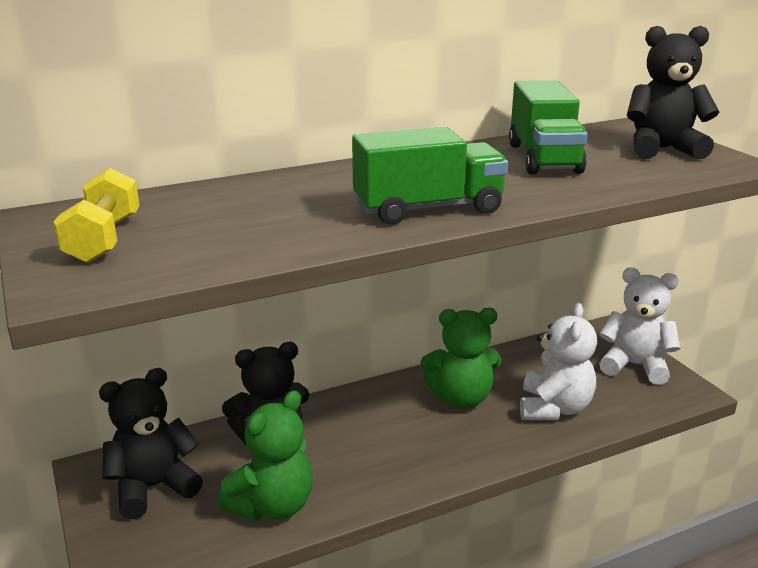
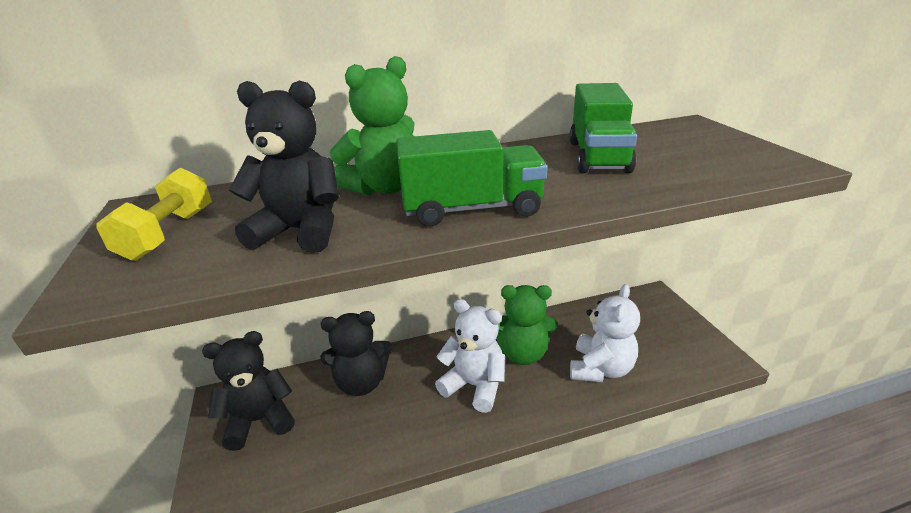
camera: 10 degrees right, 5 degrees up
(273, 506) = (346, 448): green teddy bear -> green teddy bear (384, 188)
(635, 366) = (677, 331): white teddy bear -> white teddy bear (474, 386)
(662, 149) = (715, 148): black teddy bear -> black teddy bear (300, 231)

